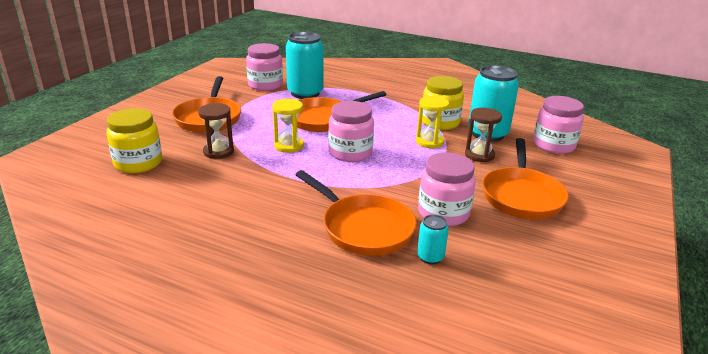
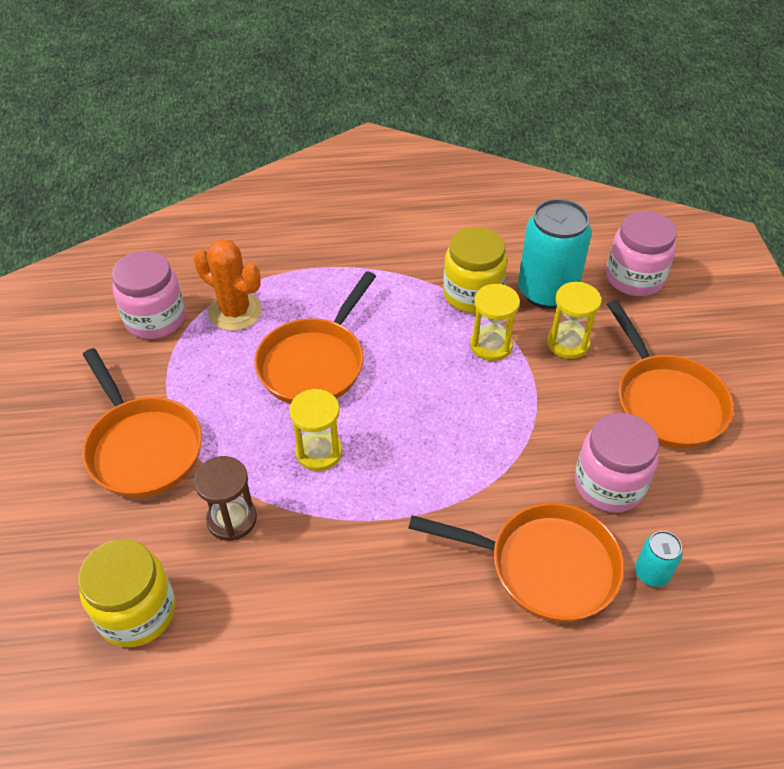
camera: 30 degrees left, 20 degrees up
(305, 93) = (235, 312): turquoise can -> orange cactus
(350, 153) = (412, 423): pink jar -> none
(479, 155) = (568, 343): brown hourglass -> yellow hourglass

